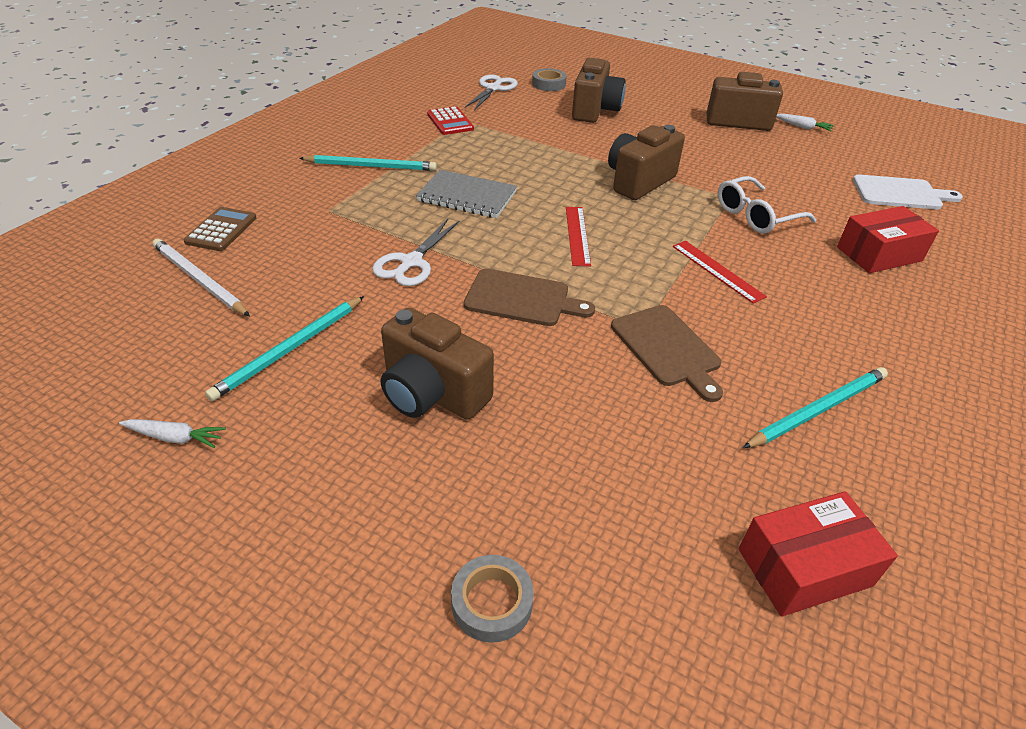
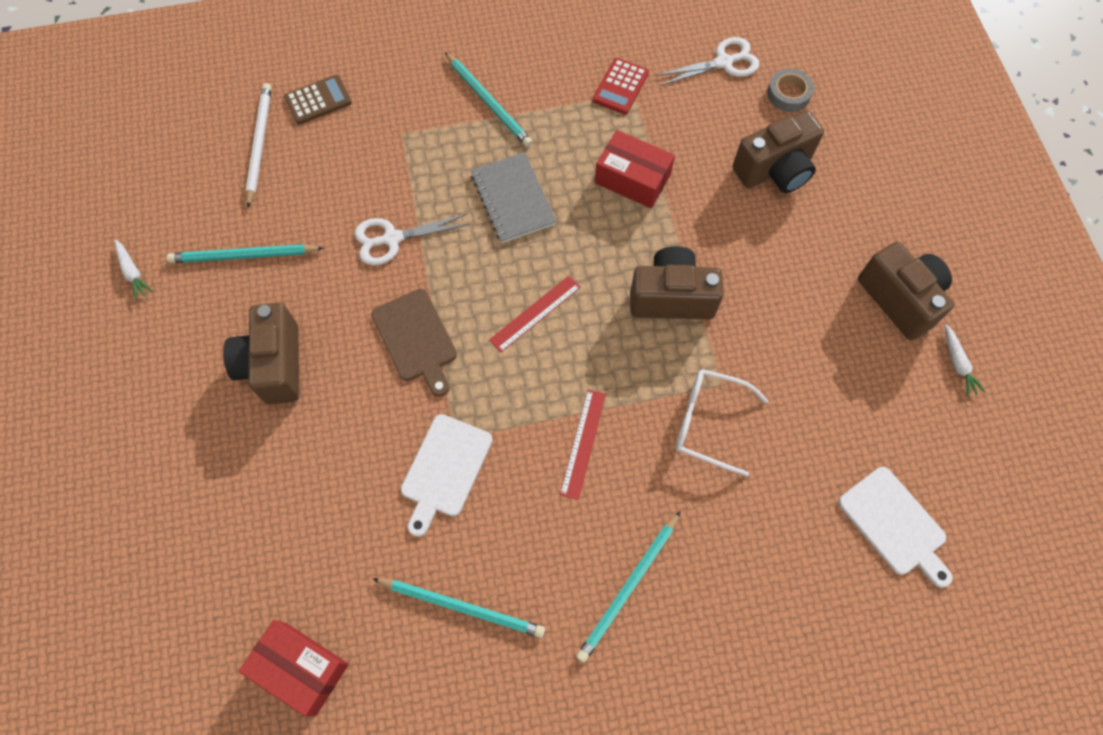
camera: 50 degrees right, 25 degrees up
(492, 602) = (151, 518): grey tape -> none
(667, 348) = (445, 469): brown cutting board -> white cutting board
(868, 313) = (628, 587): none -> turquoise pencil
(879, 254) = (742, 555): red box -> red box (632, 179)

